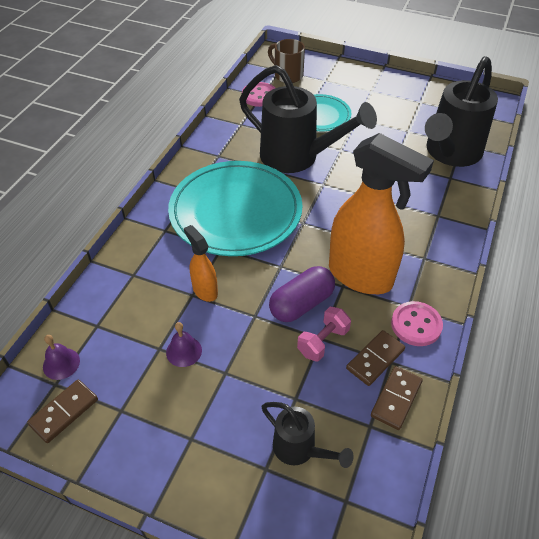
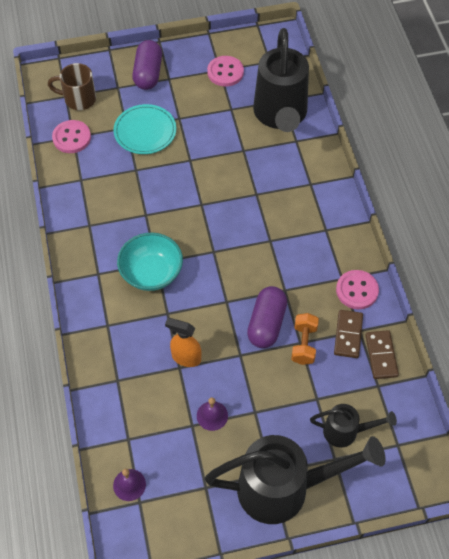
camera: 35 degrees left, 10 degrees up
(64, 412) = (166, 516): brown domino -> none
(235, 212) = (151, 273): turquoise plate -> turquoise bowl
(297, 157) = (159, 189): black watering can -> black watering can (284, 488)
(323, 342) = (304, 344): pink dumbbell -> orange dumbbell
(357, 81) = (148, 73): none -> purple capsule
(361, 276) = (292, 273): orange spray bottle -> none
(424, 105) = (225, 72): none -> pink button

